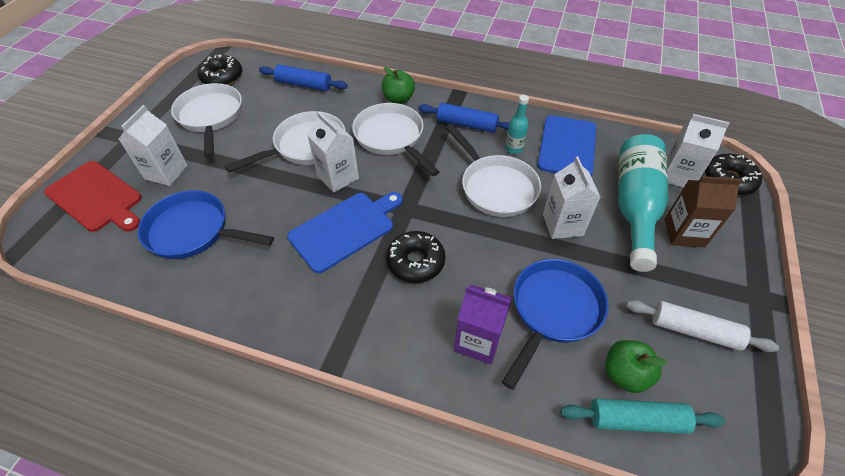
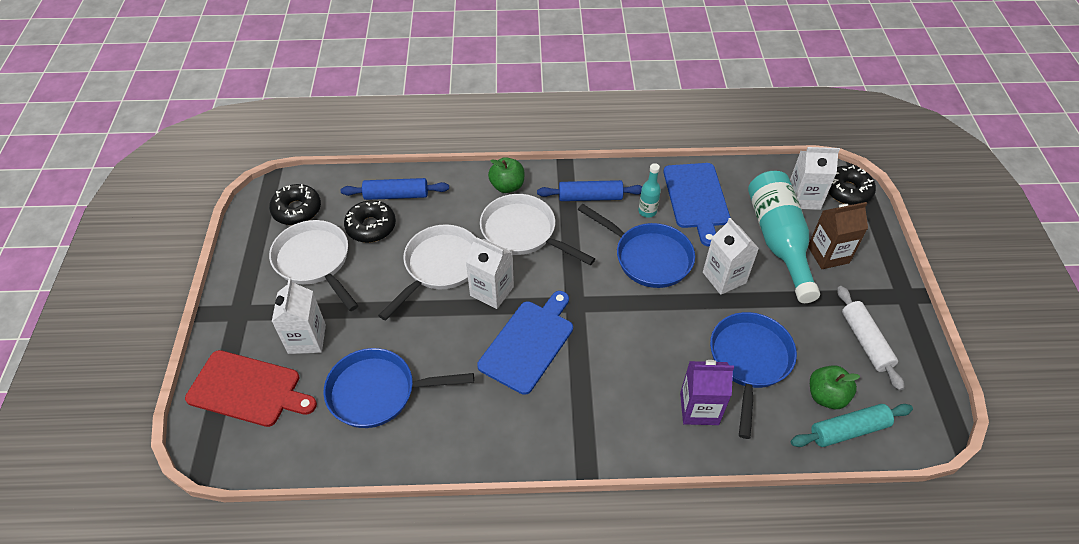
camera: 20 degrees left, 0 degrees up
(415, 262) = (611, 354): black donut -> black donut (371, 227)
(495, 187) = (648, 257): white pan -> blue pan
(694, 331) = (865, 341): white rolling pin -> white rolling pin turned 75 degrees clockwise

